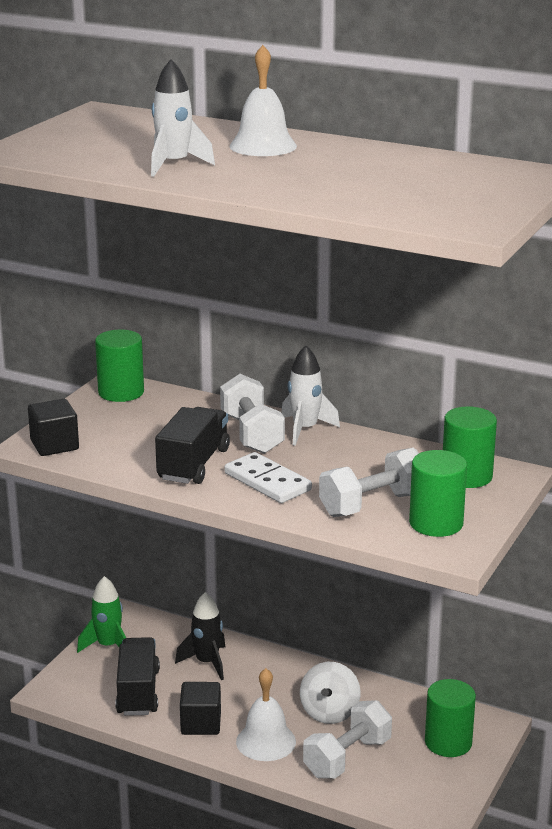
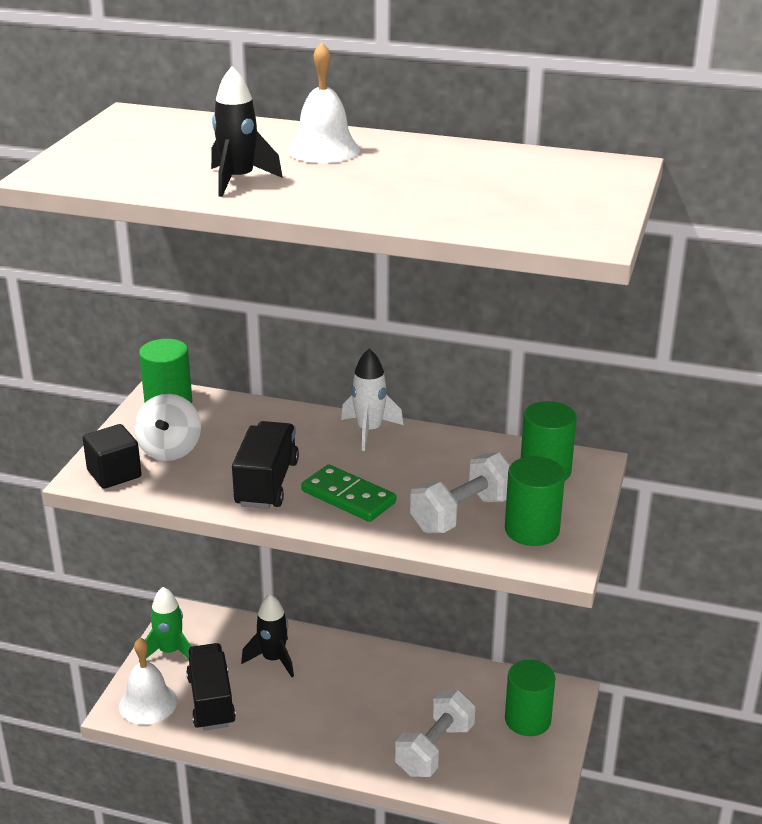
camera: 10 degrees left, 5 degrees up
(174, 165) = (238, 180): white rocket -> black rocket
(201, 723) = (282, 729): black cube -> none
(252, 434) = (317, 441): white dumbbell -> none
(266, 741) = (351, 741): white bell -> white bell (148, 703)
(267, 482) = (348, 497): white domino -> green domino
(329, 712) = (406, 701): white spinning top -> white spinning top (170, 450)

